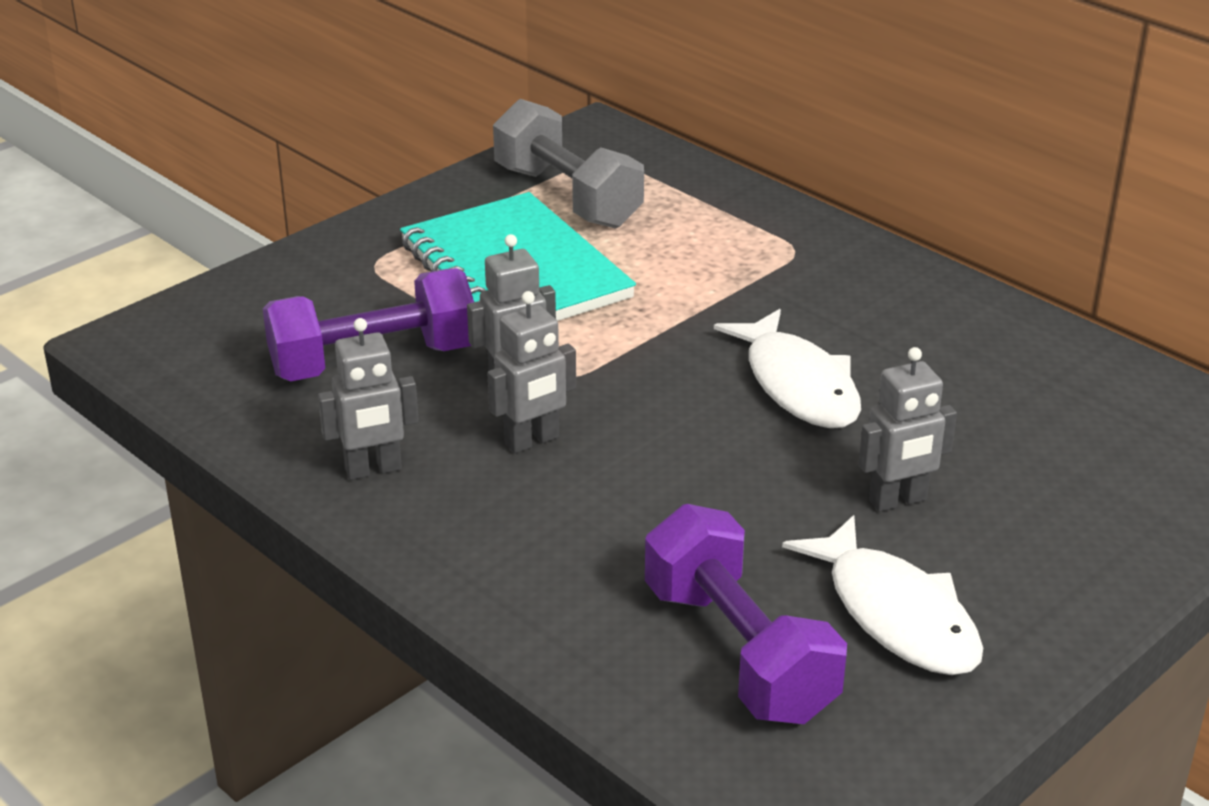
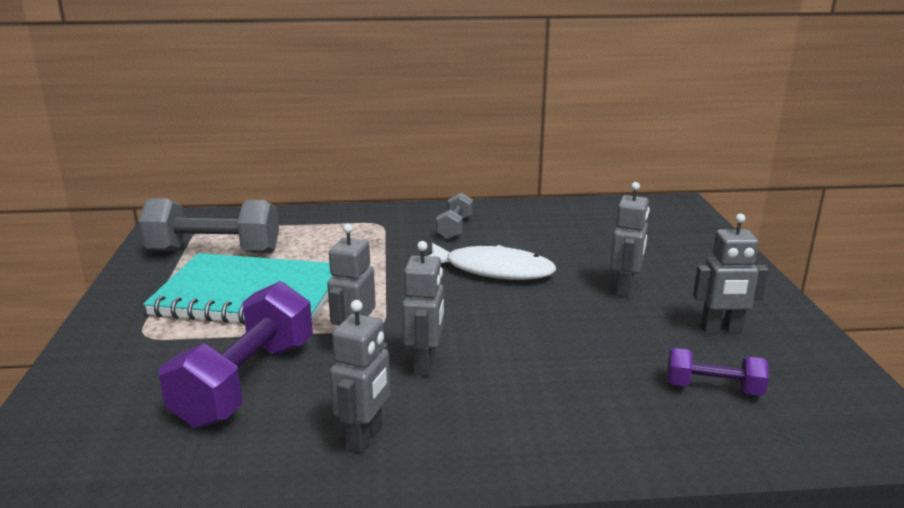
camera: 50 degrees left, 10 degrees down
(739, 652) = (713, 388): purple dumbbell -> purple dumbbell, size x0.53
(870, 305) = (455, 228): none -> grey dumbbell
(896, 614) = (721, 330): white fish -> grey robot

